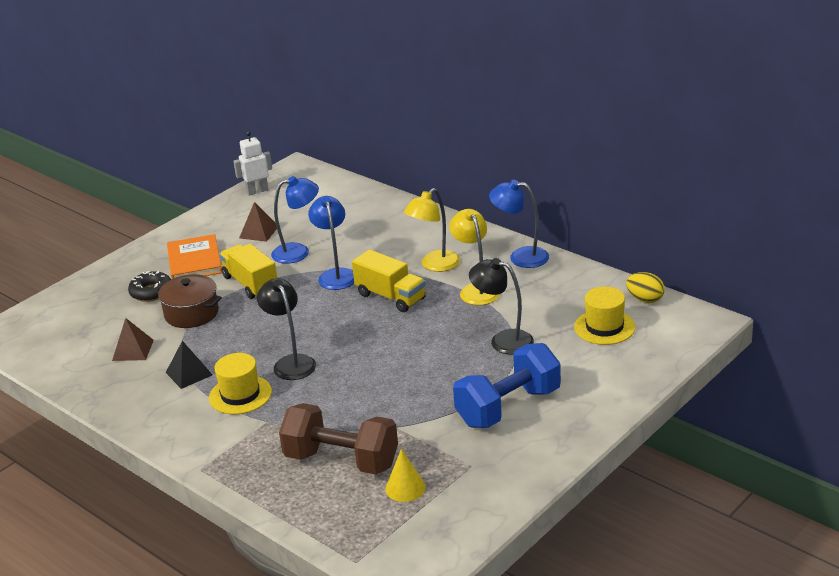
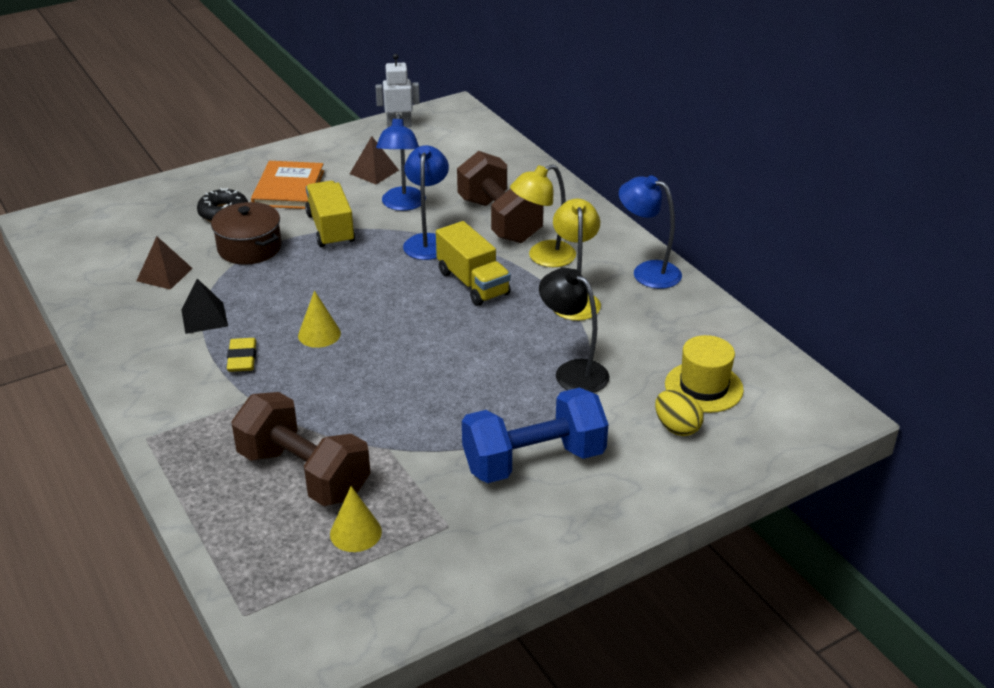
camera: 15 degrees right, 5 degrees up
(240, 395) = (242, 358): yellow hat -> yellow eraser
(291, 362) = (319, 334): black lamp -> yellow cone
(298, 252) = (402, 205): blue lamp -> blue lamp turned 90 degrees clockwise
(384, 246) = (499, 220): none -> brown dumbbell
(645, 299) = (771, 364): yellow egg -> yellow egg (677, 427)

